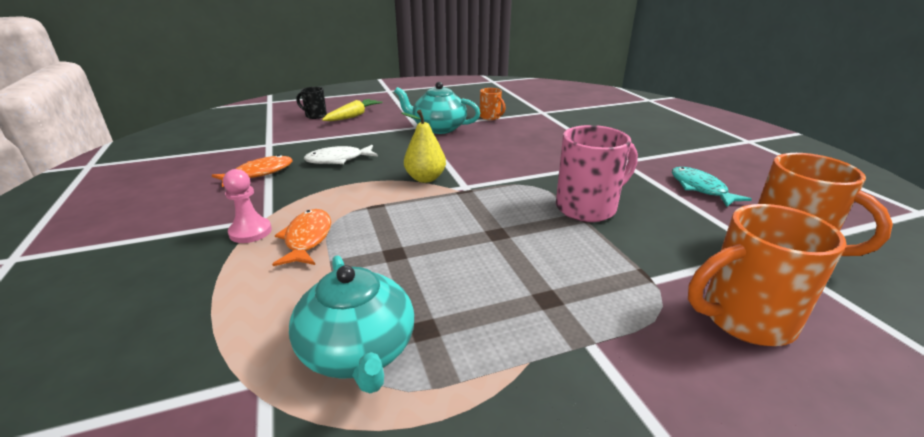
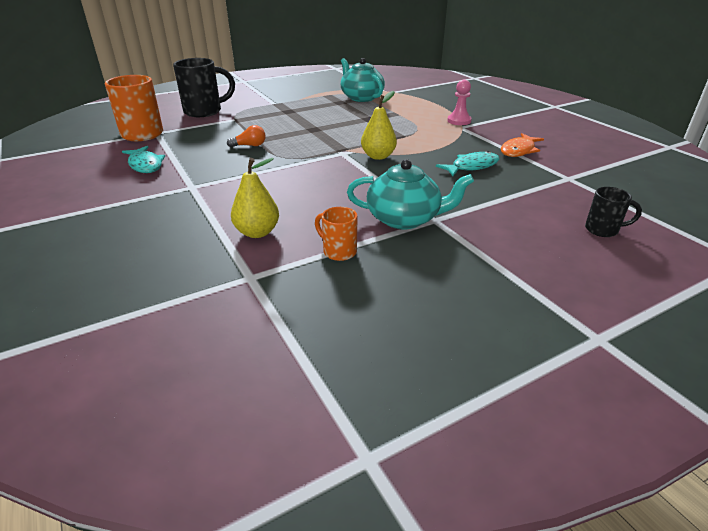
camera: 170 degrees right, 5 degrees up
(307, 239) = (422, 120): orange fish -> none
(338, 160) = (472, 166): white fish -> turquoise fish
(353, 116) = (547, 234): yellow carrot -> none
(545, 128) = (257, 232): none -> yellow pear
(588, 208) = (249, 145): pink mug -> orange light bulb
(744, 319) = (204, 111): orange mug -> black mug

